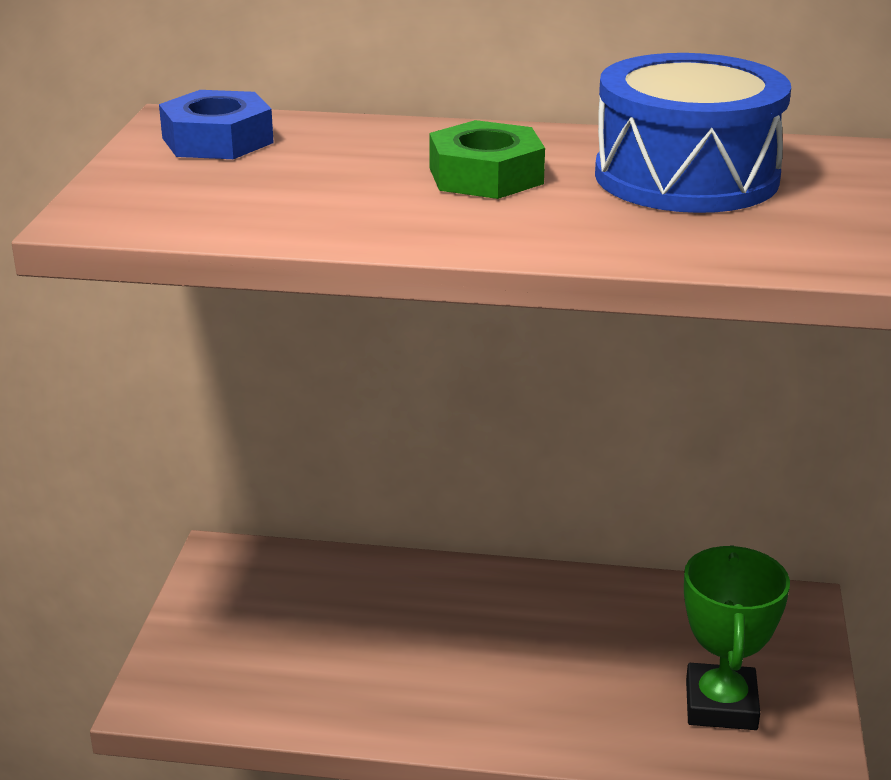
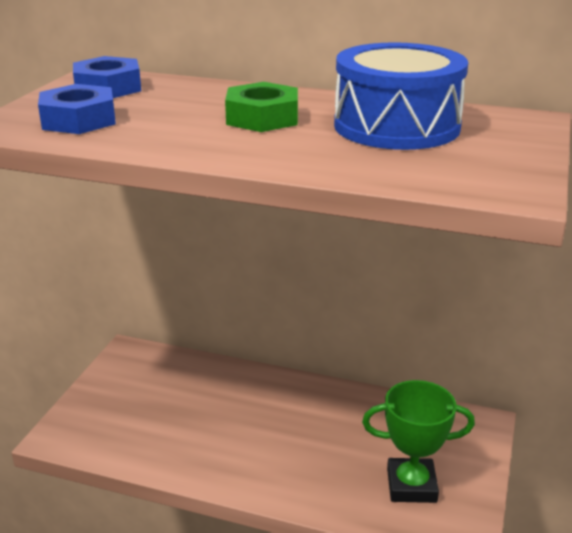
camera: 10 degrees right, 0 degrees up
(211, 197) = (79, 120): none -> blue nut
(721, 705) = (411, 485): green trophy -> green trophy turned 75 degrees clockwise

